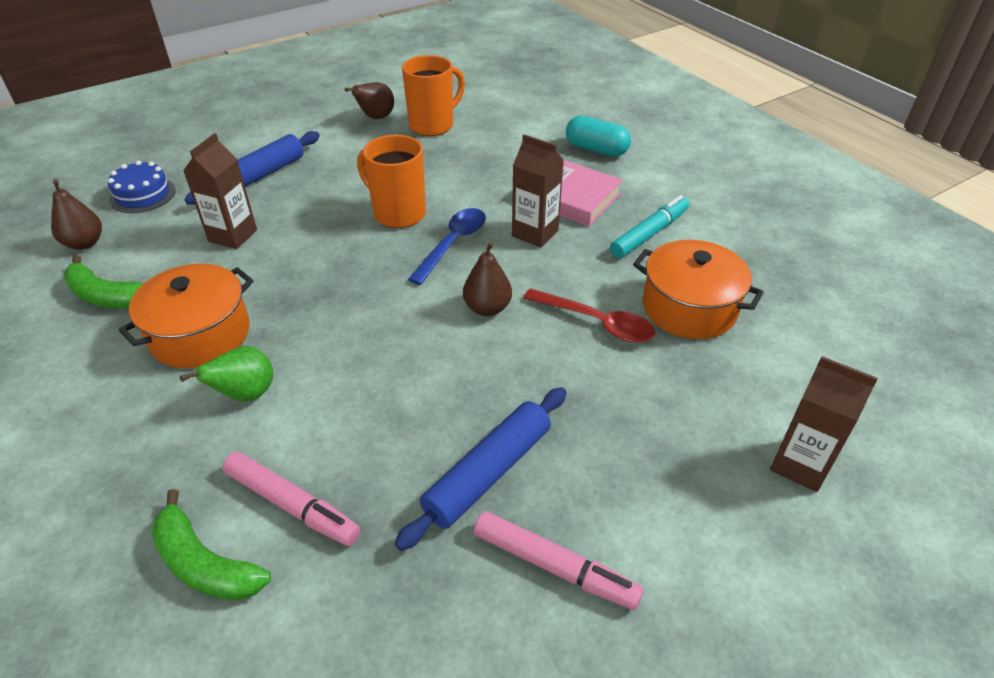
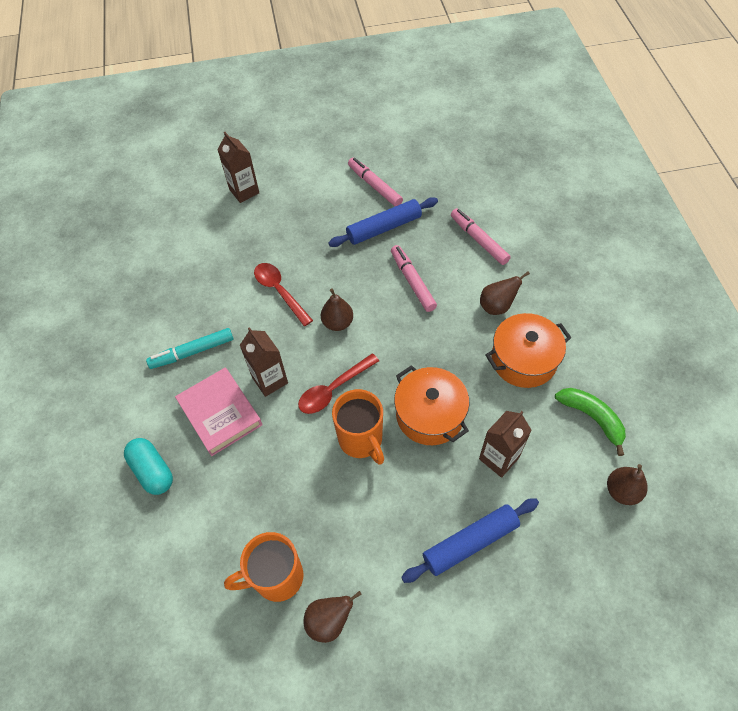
camera: 155 degrees left, 15 degrees up
(143, 195) = (580, 551): blue cake -> none
(205, 564) = (519, 227): green banana -> none
(245, 394) = (497, 306): green pear -> brown pear
(398, 392) = (412, 282): none -> pink marker
(453, 244) = (333, 389): blue spoon -> red spoon
(689, 308) = (219, 284): orange pot -> orange pot (430, 415)

